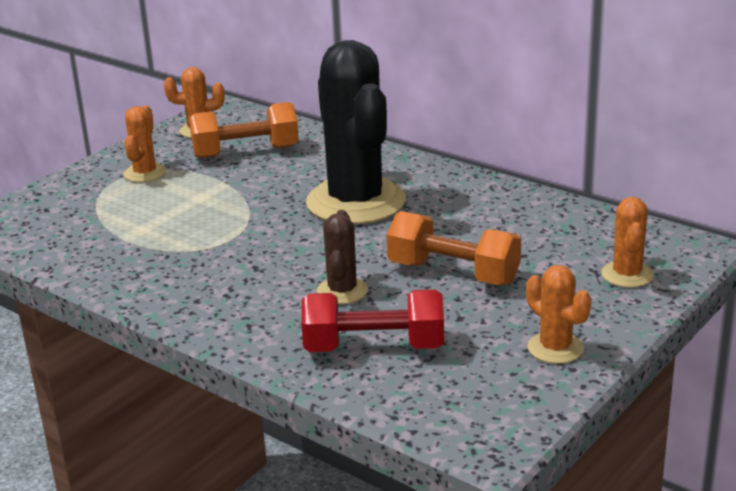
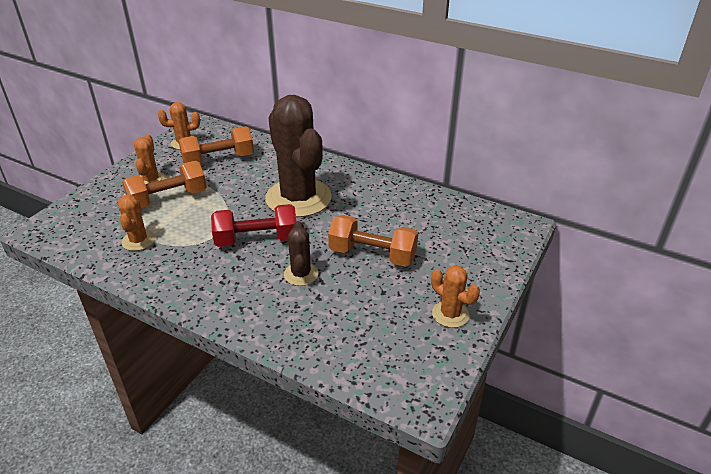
camera: 10 degrees left, 10 degrees up
(165, 196) = (168, 199): none -> orange dumbbell
(356, 202) = (298, 198): black cactus -> brown cactus
(374, 347) = (330, 321): red dumbbell -> red dumbbell (256, 240)
(627, 275) = (484, 250): orange cactus -> orange cactus (138, 240)

